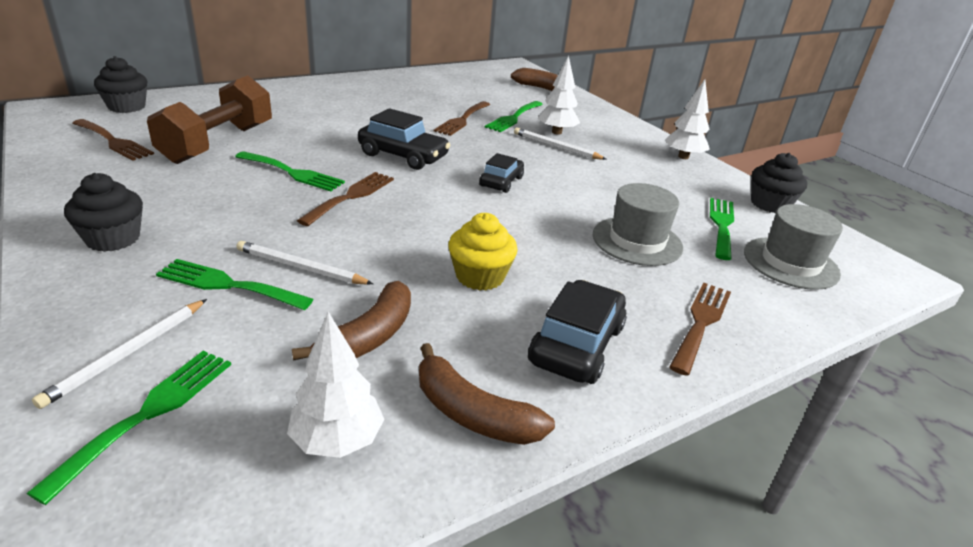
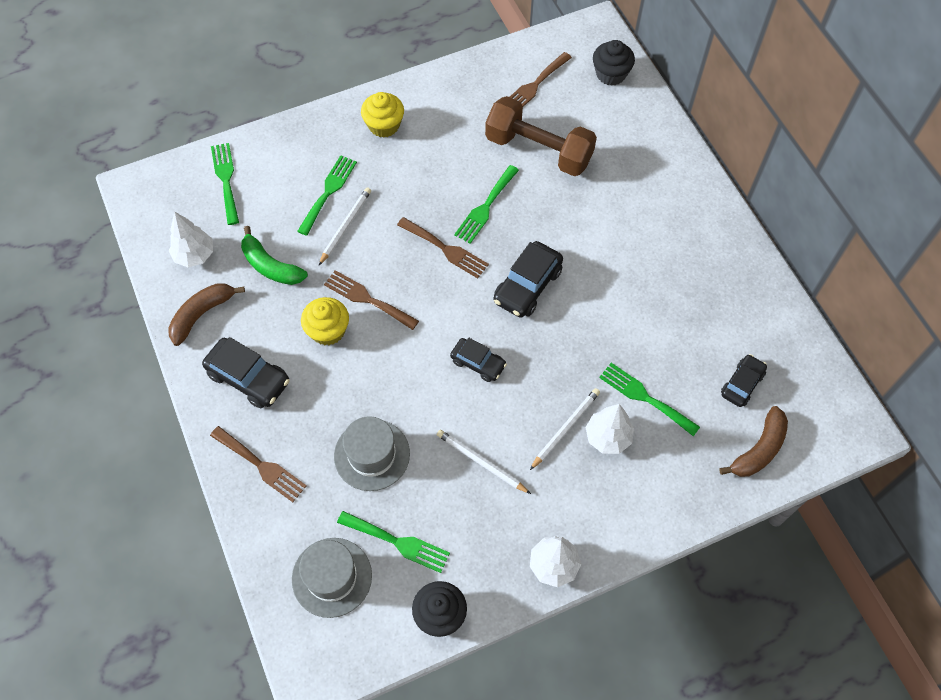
camera: 100 degrees right, 30 degrees up
(113, 239) = (384, 125): black cupcake -> yellow cupcake
(128, 353) = (270, 161): white pencil -> white pencil (481, 462)
(148, 413) = (226, 180): green fork -> green fork turned 135 degrees counterclockwise
(369, 337) = (270, 266): brown banana -> green banana
(462, 120) = (628, 343): brown fork -> brown fork (367, 299)
(490, 89) = (742, 384): none -> black car

